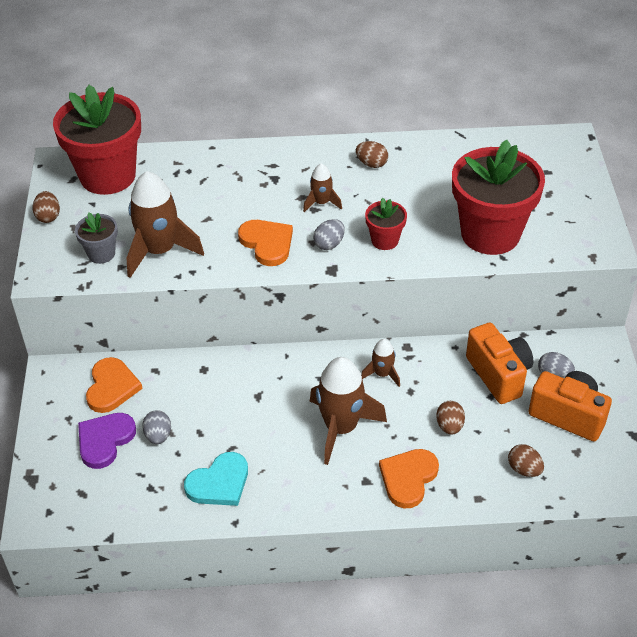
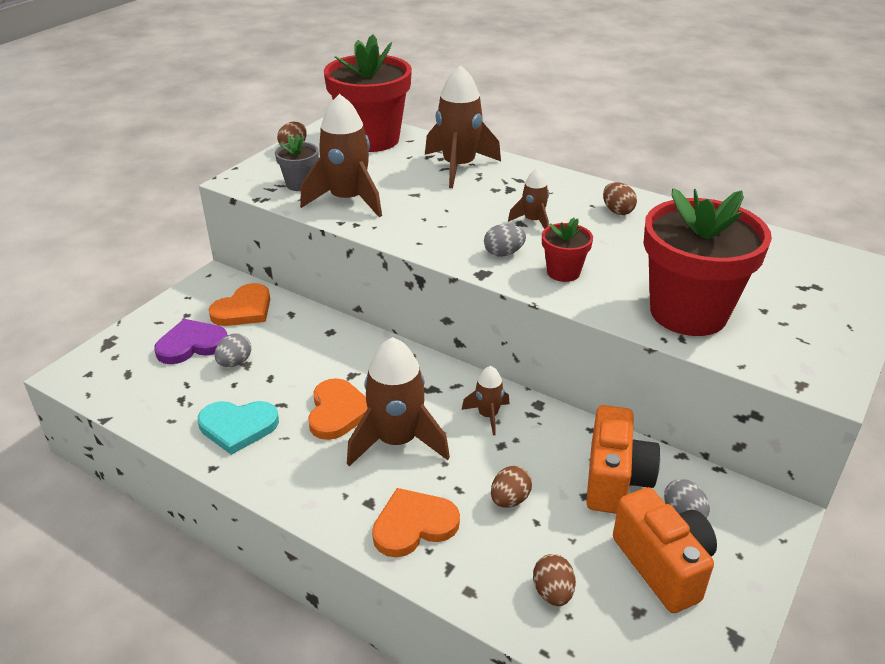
camera: 35 degrees right, 10 degrees down
(213, 173) = (459, 167): none -> brown rocket
(267, 243) = (446, 230): orange heart -> orange heart (338, 412)

